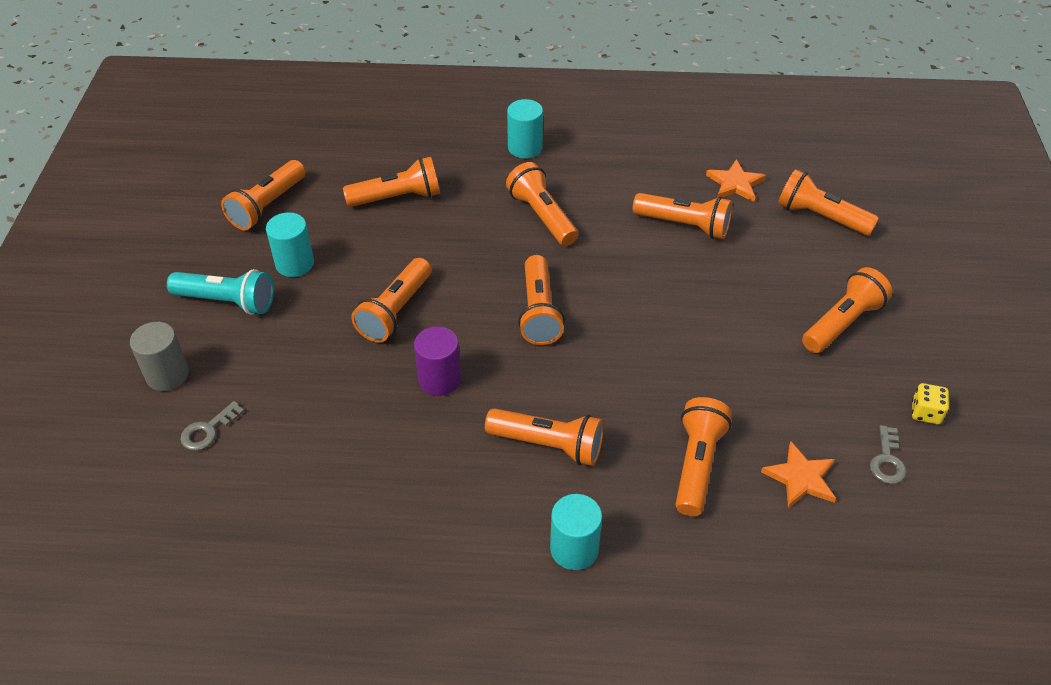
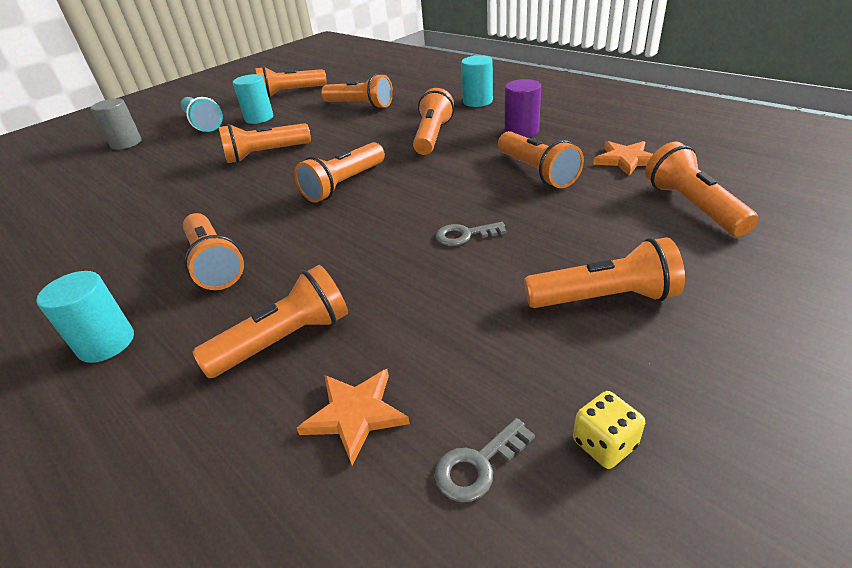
camera: 45 degrees right, 10 degrees down
(208, 430) = (93, 172): grey key -> grey key (465, 235)
(439, 380) = (225, 196): purple cylinder -> purple cylinder (521, 131)

